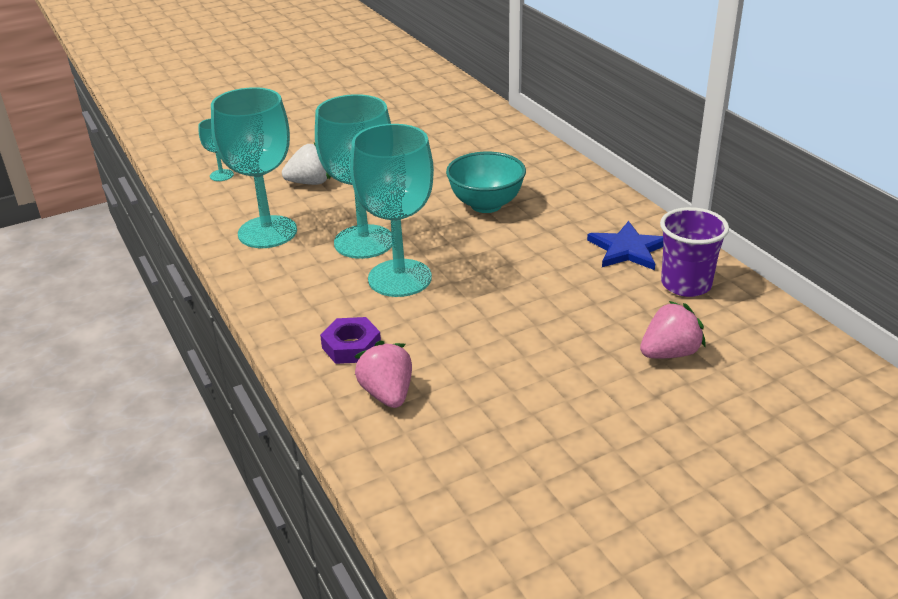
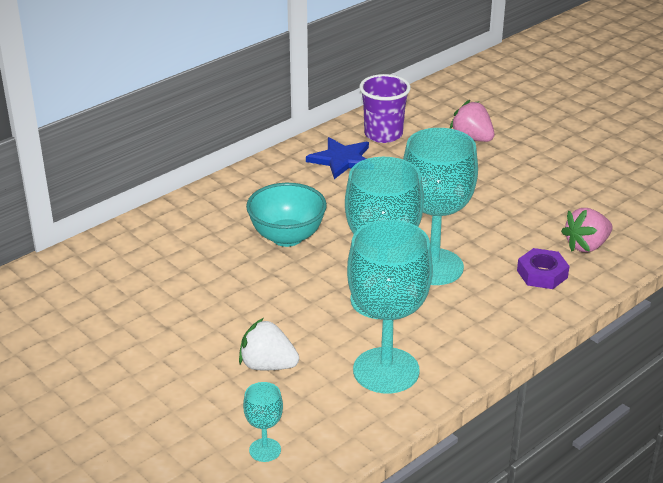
camera: 105 degrees left, 0 degrees up
(310, 183) = (267, 365): white strawberry -> white strawberry turned 45 degrees counterclockwise

